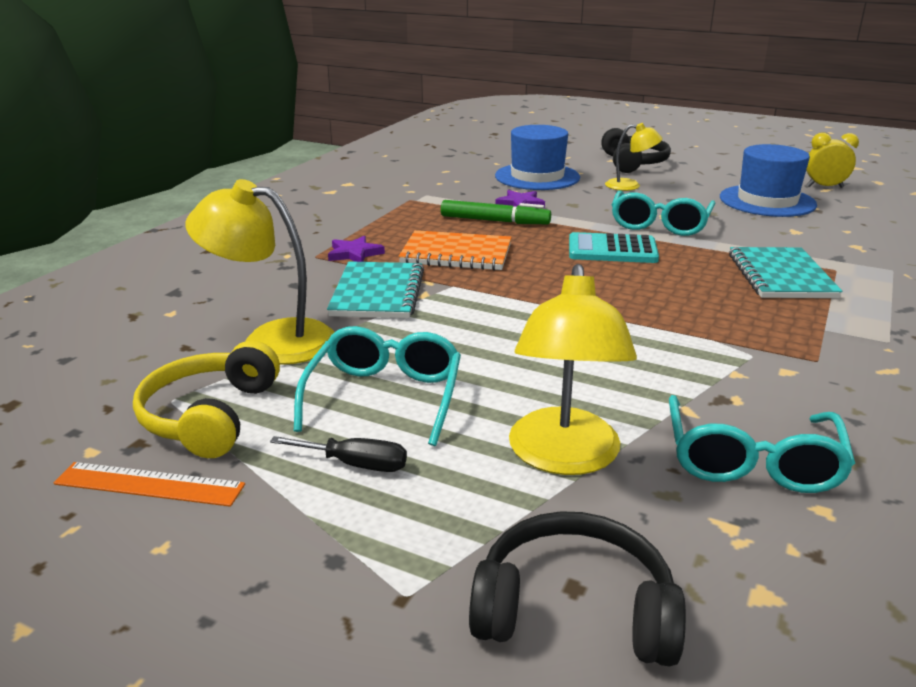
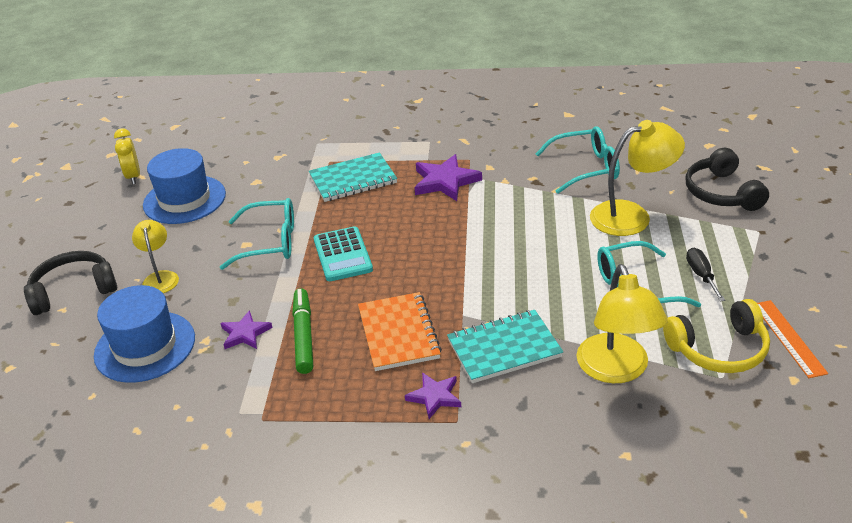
camera: 110 degrees left, 10 degrees up
(752, 329) = (445, 181): none -> purple star

